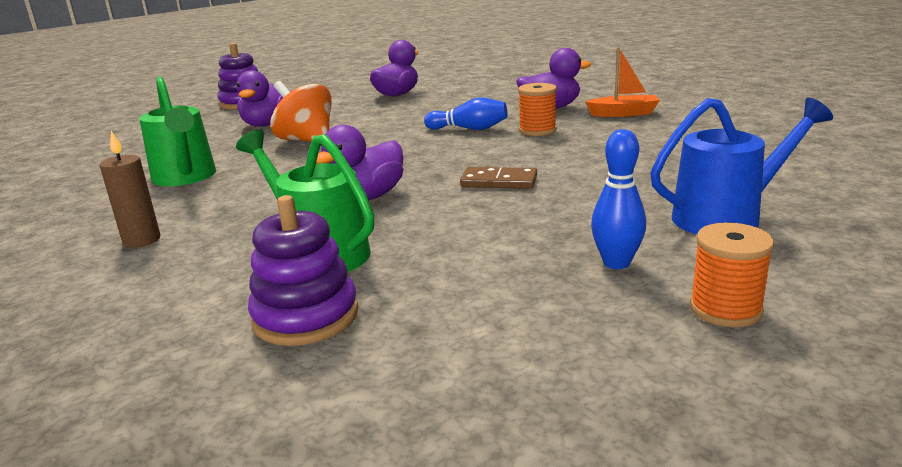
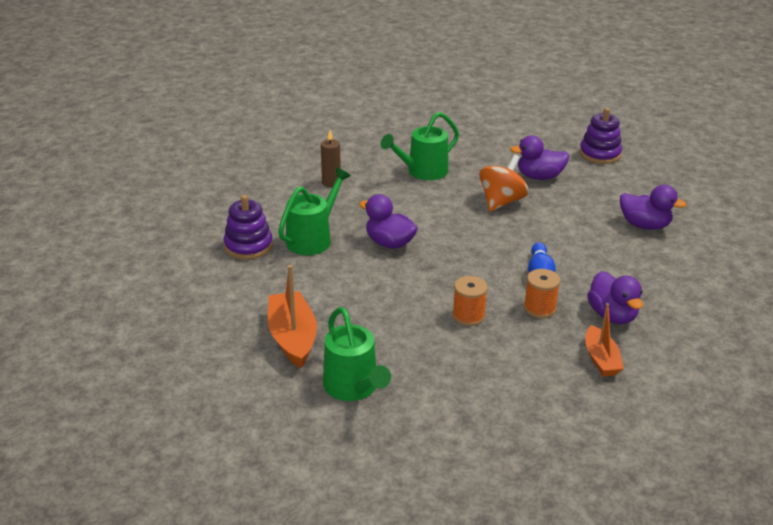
camera: 80 degrees right, 10 degrees up
(499, 181) = (418, 293): brown domino -> none
(616, 263) = (292, 338): blue bowling pin -> orange boat
(725, 309) = (239, 370): orange spool -> orange spool (468, 316)
(727, 217) = (354, 388): blue watering can -> green watering can

